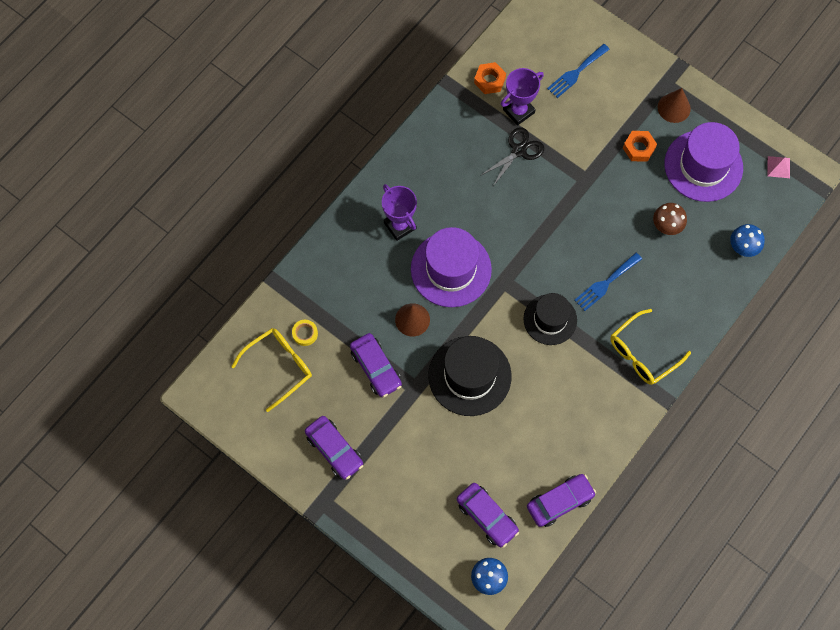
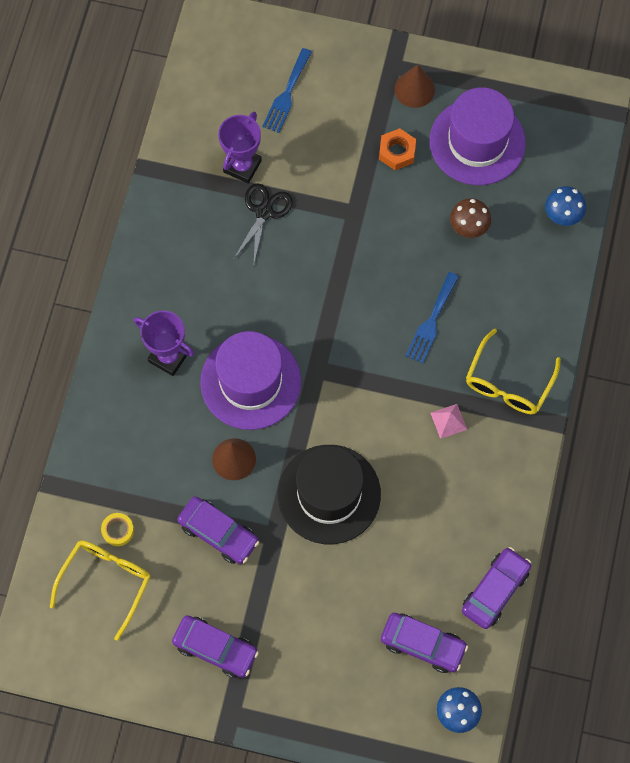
camera: 25 degrees left, 0 degrees up
(489, 80) = (192, 145): orange nut -> none
(550, 319) = (389, 390): black hat -> none
(778, 167) = (559, 108): pink pyramid -> pink pyramid (448, 421)

